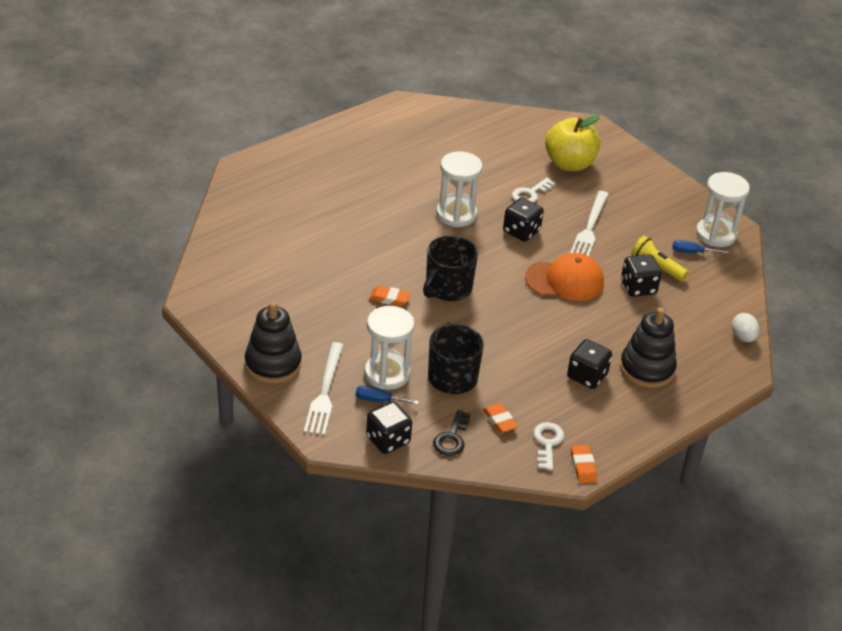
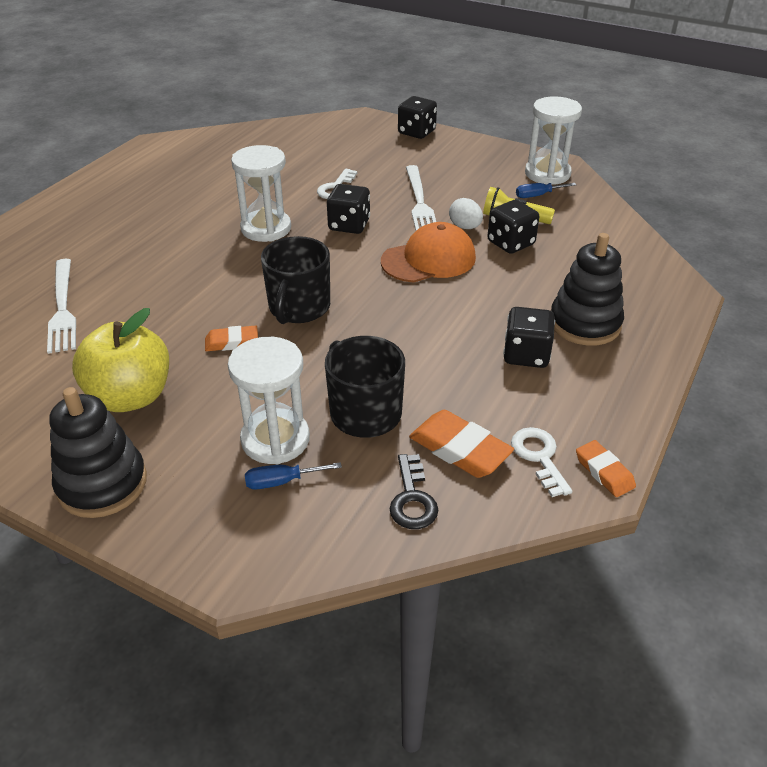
camera: 20 degrees left, 0 degrees up
(325, 392) = (198, 498): white fork -> white fork (62, 308)
(388, 440) = (324, 537): black dice -> black dice (416, 132)
(500, 420) = (460, 449): orange eraser -> orange eraser, size x1.63
(569, 164) = (360, 152): yellow apple -> yellow apple (131, 397)
(743, 337) = (654, 258): white egg -> white egg (465, 227)

